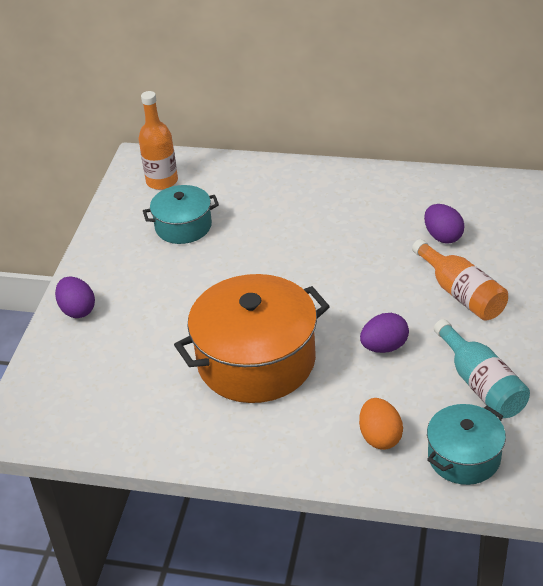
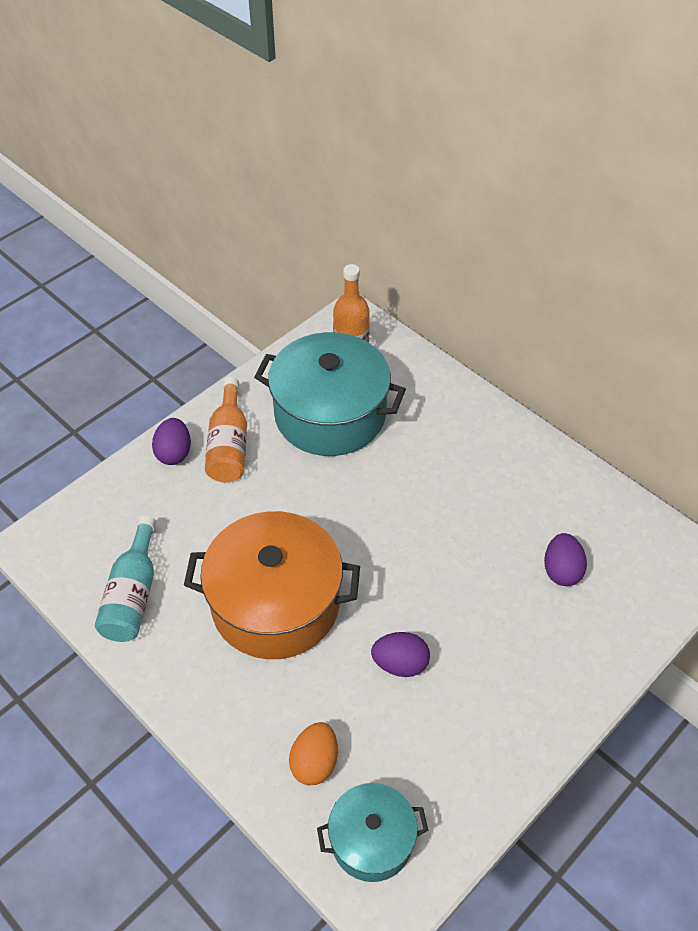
camera: 30 degrees right, 10 degrees up
(183, 226) = (330, 414): turquoise pot -> turquoise pot, size x1.81
(461, 293) = (524, 650): orange bottle -> orange bottle (229, 445)
(481, 384) = (456, 768): turquoise bottle -> turquoise bottle (133, 594)

